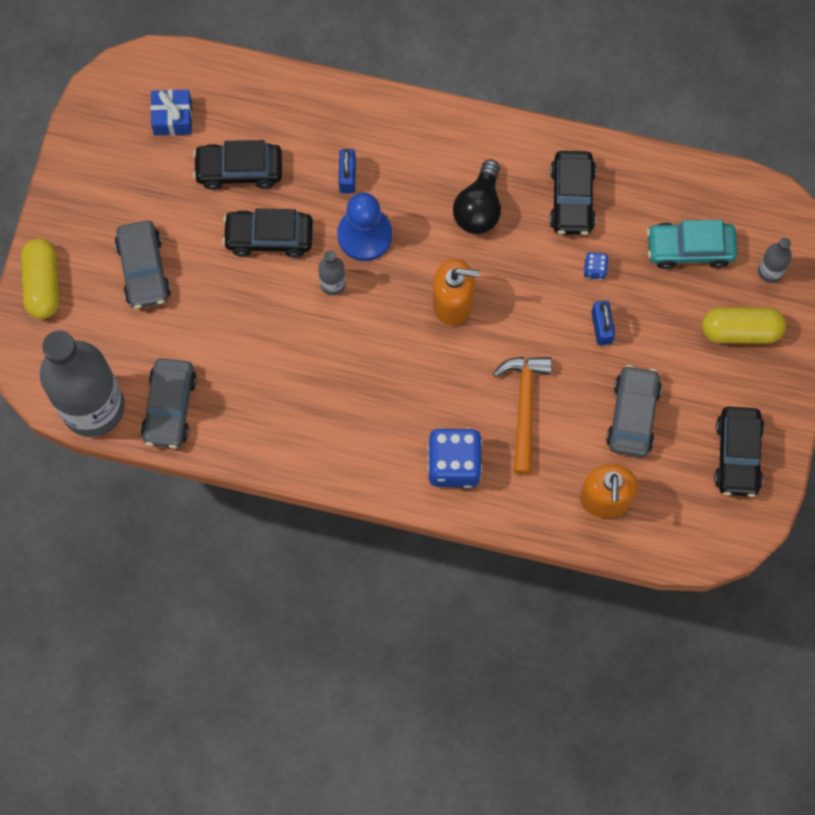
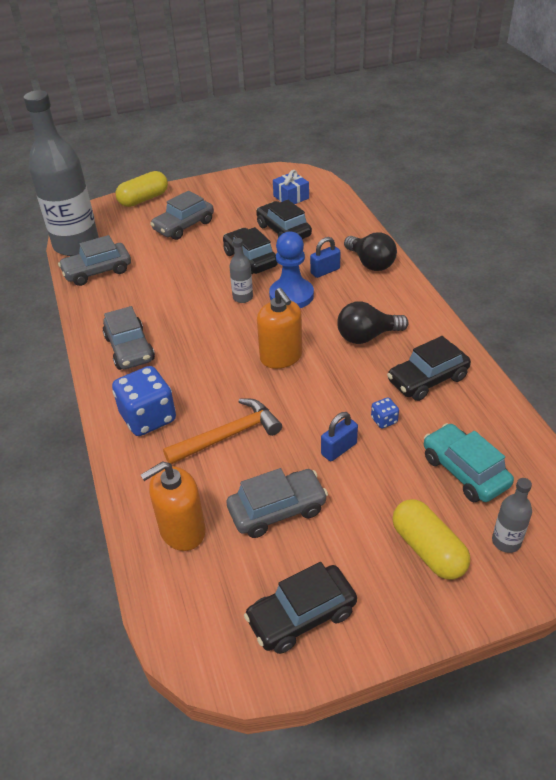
camera: 60 degrees right, 30 degrees down
(339, 435) = (130, 349): none -> grey car
(367, 124) = (370, 263): none -> black light bulb

